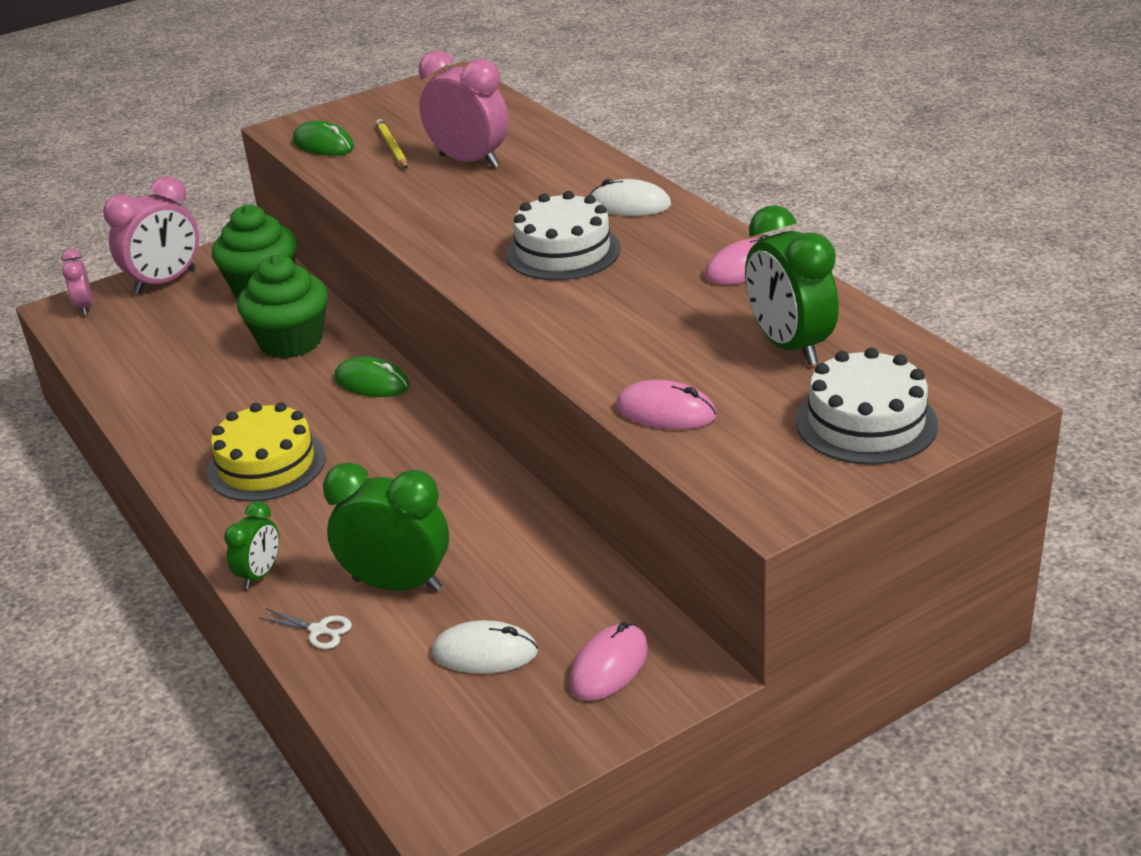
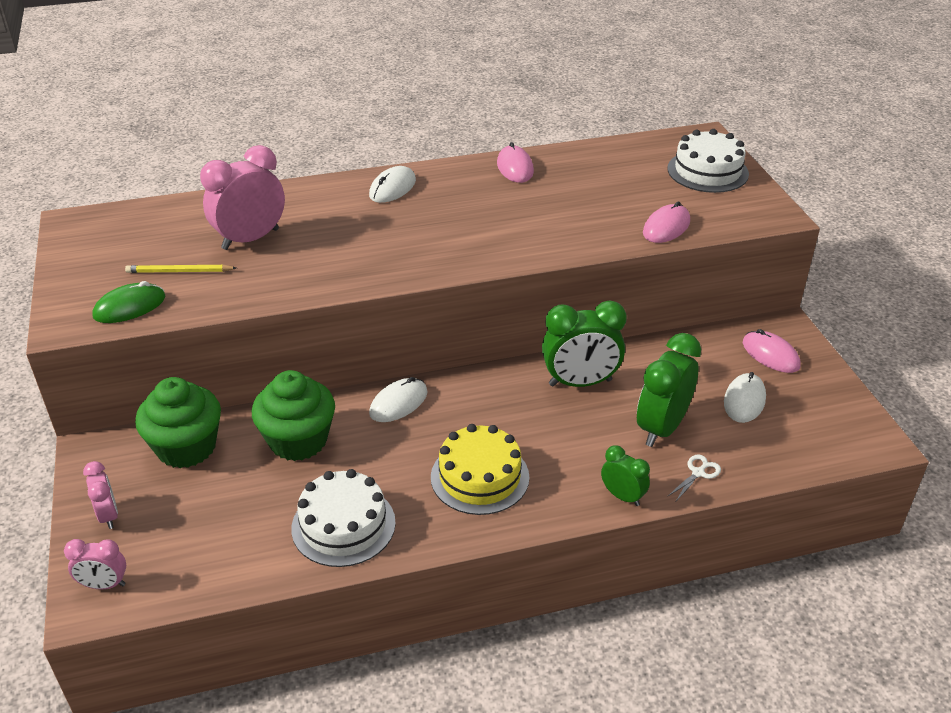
camera: 75 degrees left, 5 degrees up
(165, 282) = (108, 515): pink clock -> pink clock, size x0.55
(372, 382) = (398, 403): green mouse -> white mouse
(563, 251) = (438, 225): white cake -> white cake (343, 525)
(789, 346) = (617, 174): green clock -> green clock (580, 383)

